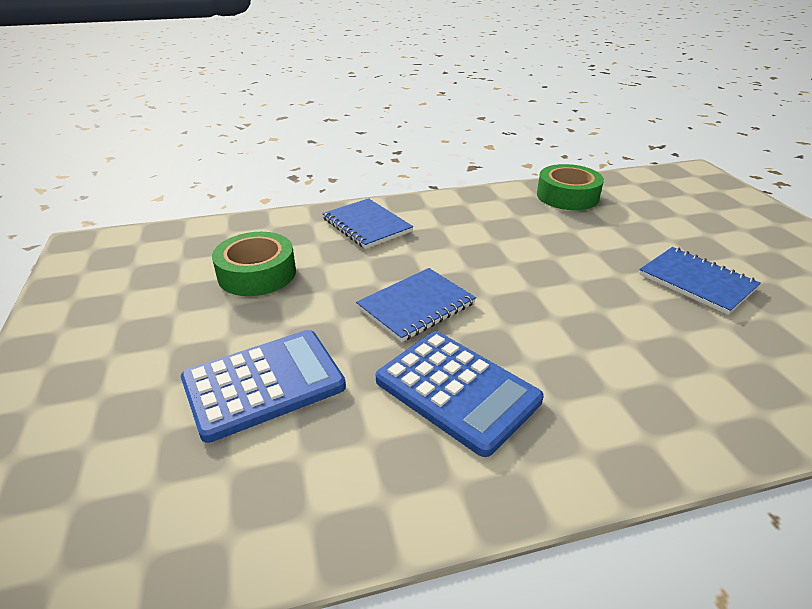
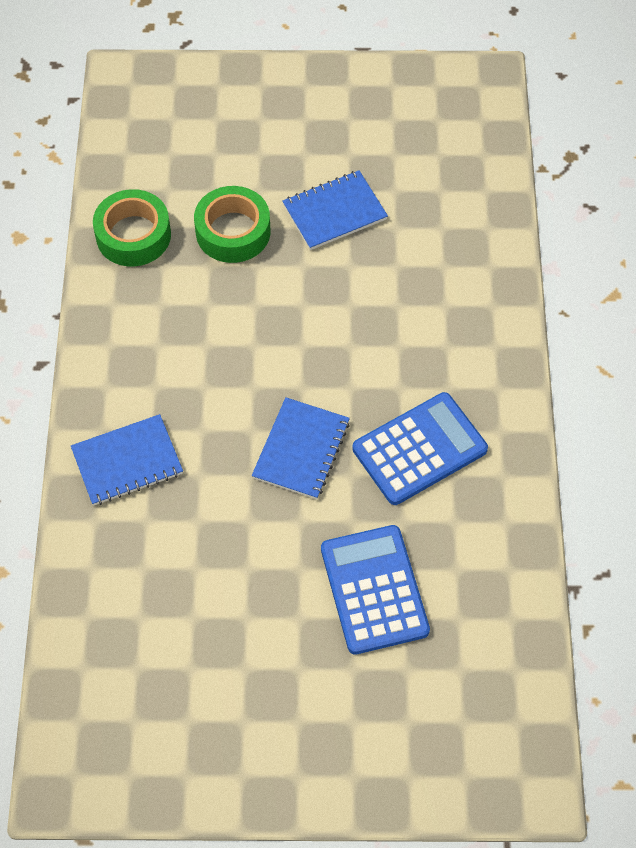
camera: 75 degrees left, 25 degrees up
(257, 273) = (196, 587): green tape -> green tape (233, 231)
(416, 306) = (301, 450): blue notebook -> blue notebook turned 45 degrees clockwise

